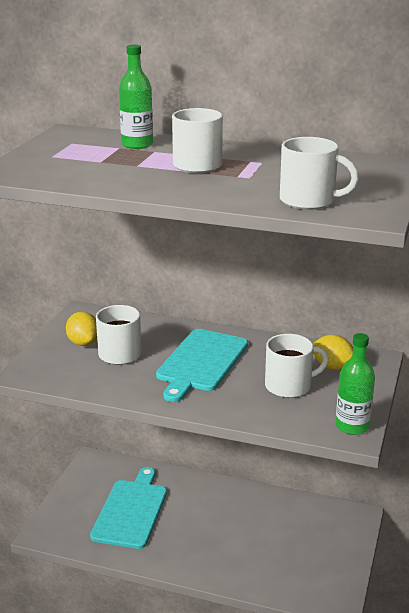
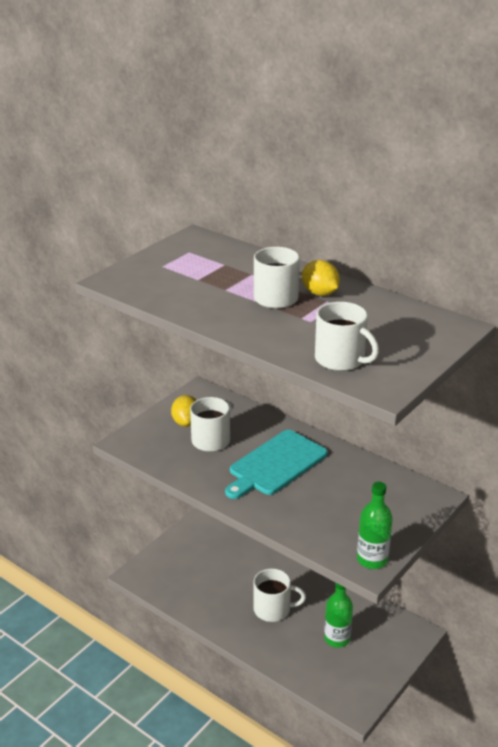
camera: 20 degrees right, 5 degrees up
(131, 511) = (216, 574): turquoise cutting board -> none
(137, 144) = (242, 263): green bottle -> green bottle (337, 638)
(289, 386) = (340, 506): white mug -> white mug (273, 609)
(332, 367) = (391, 496): yellow lemon -> yellow lemon (320, 293)

